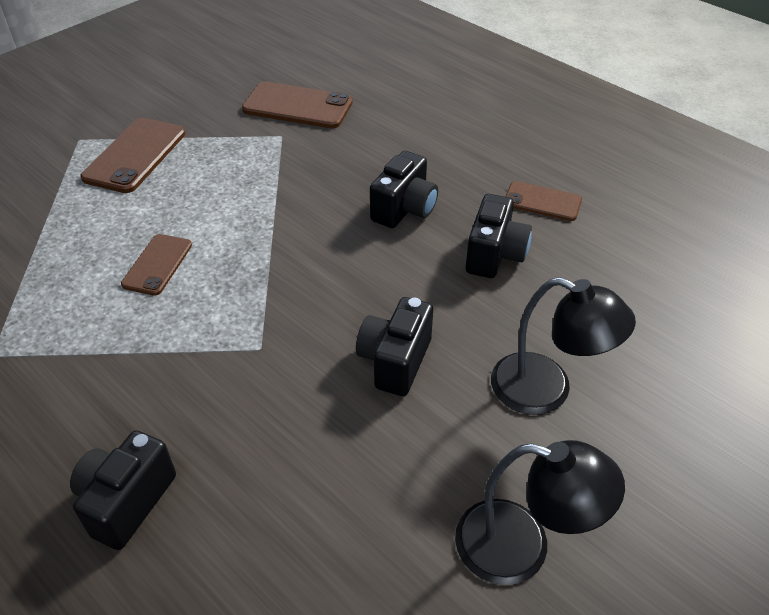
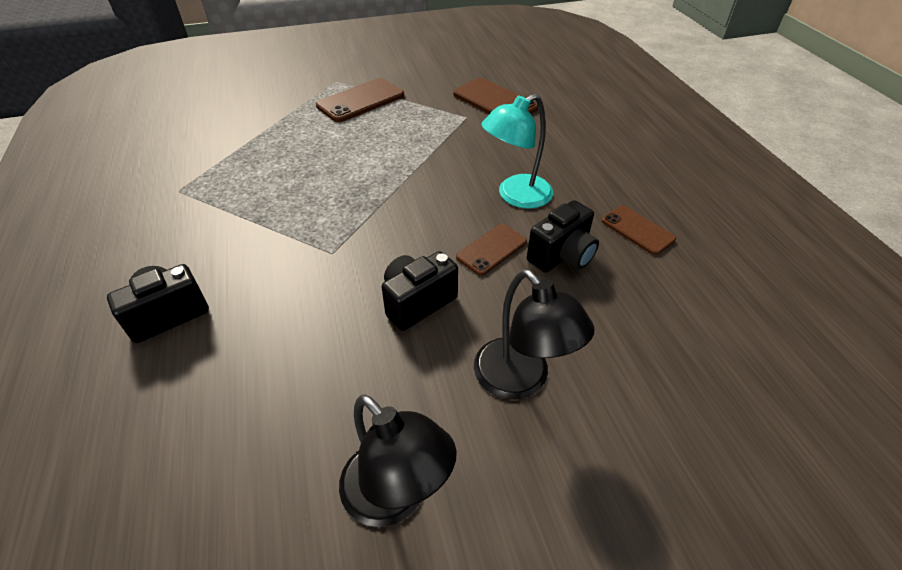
camera: 30 degrees right, 0 degrees up
(157, 264) = (315, 172): brown phone -> brown phone (491, 249)
(404, 209) = (516, 196): black camera -> turquoise lamp

